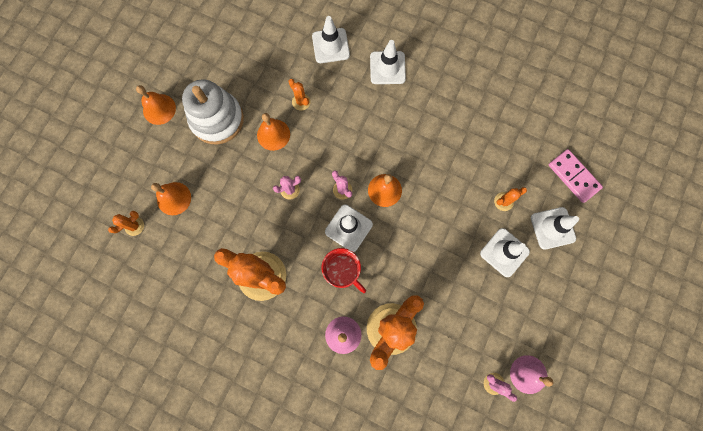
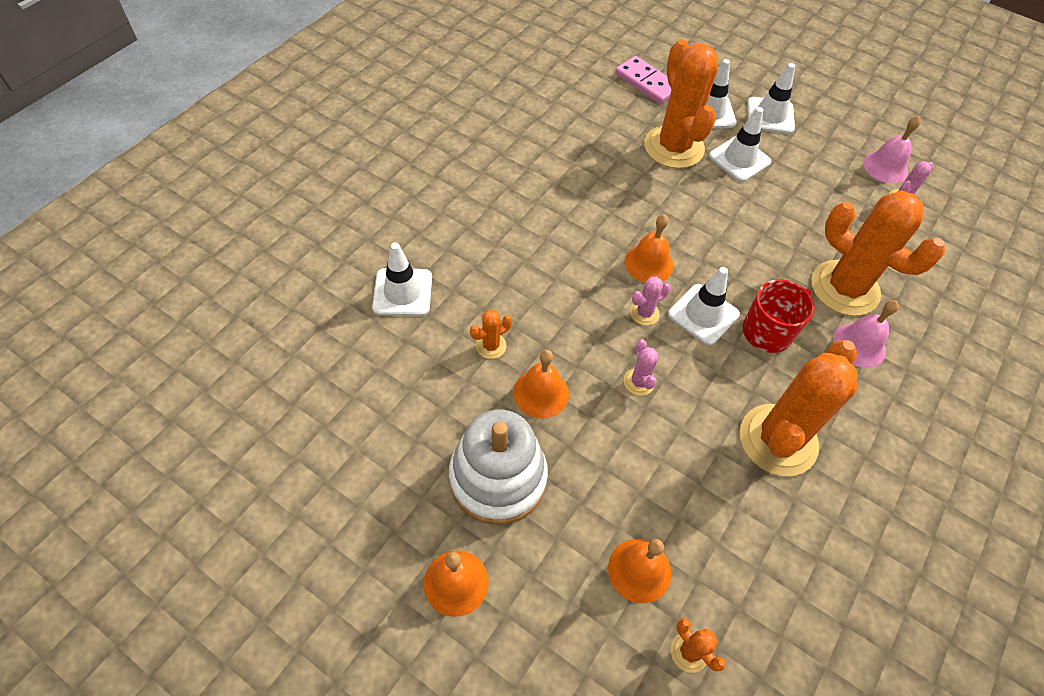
camera: 85 degrees left, 20 degrees down
(387, 68) = (459, 229): white traffic cone -> white traffic cone (770, 116)
(503, 201) = (673, 147): orange cactus -> orange cactus, size x2.42
(573, 176) = (646, 83): pink domino -> pink domino turned 75 degrees clockwise

